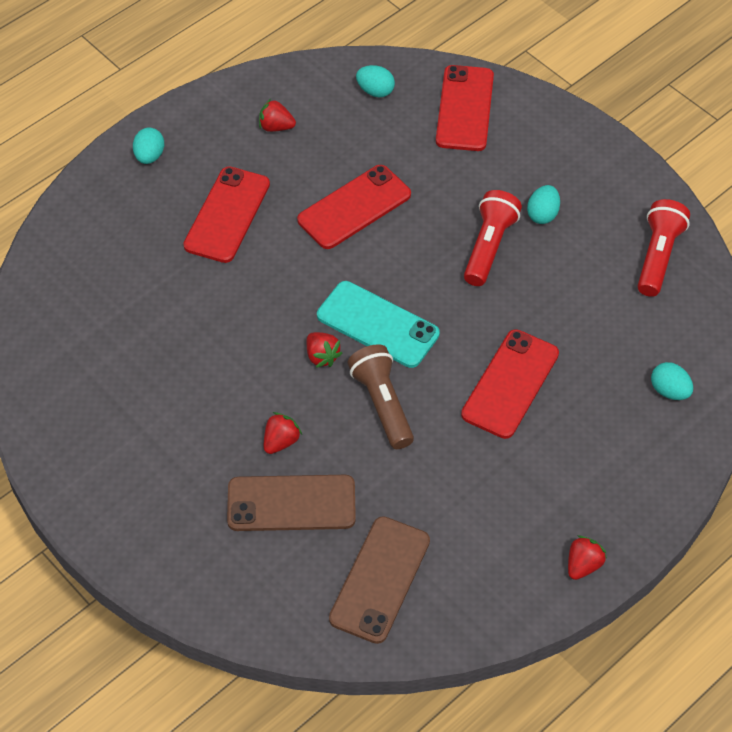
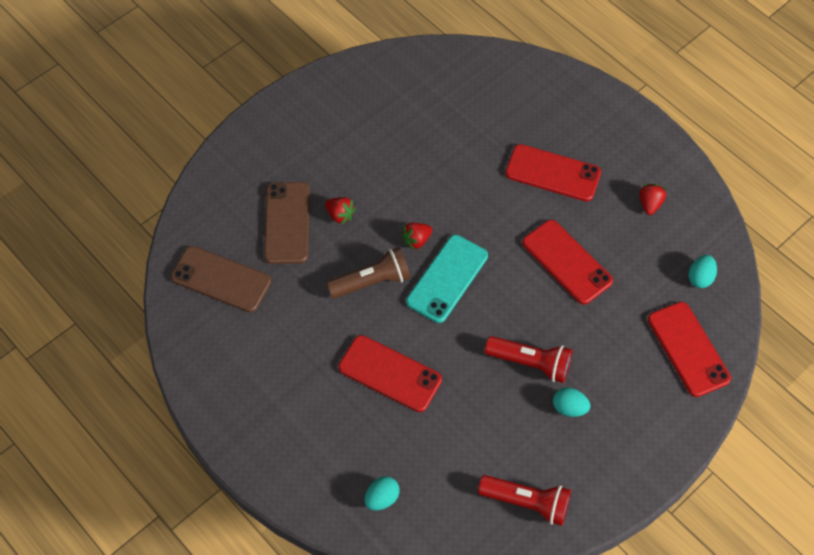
camera: 90 degrees right, 5 degrees up
(149, 156) = (609, 119): turquoise egg -> none
(464, 108) = (688, 349): red phone -> red phone turned 60 degrees clockwise
(583, 565) = (222, 418): red strawberry -> none

